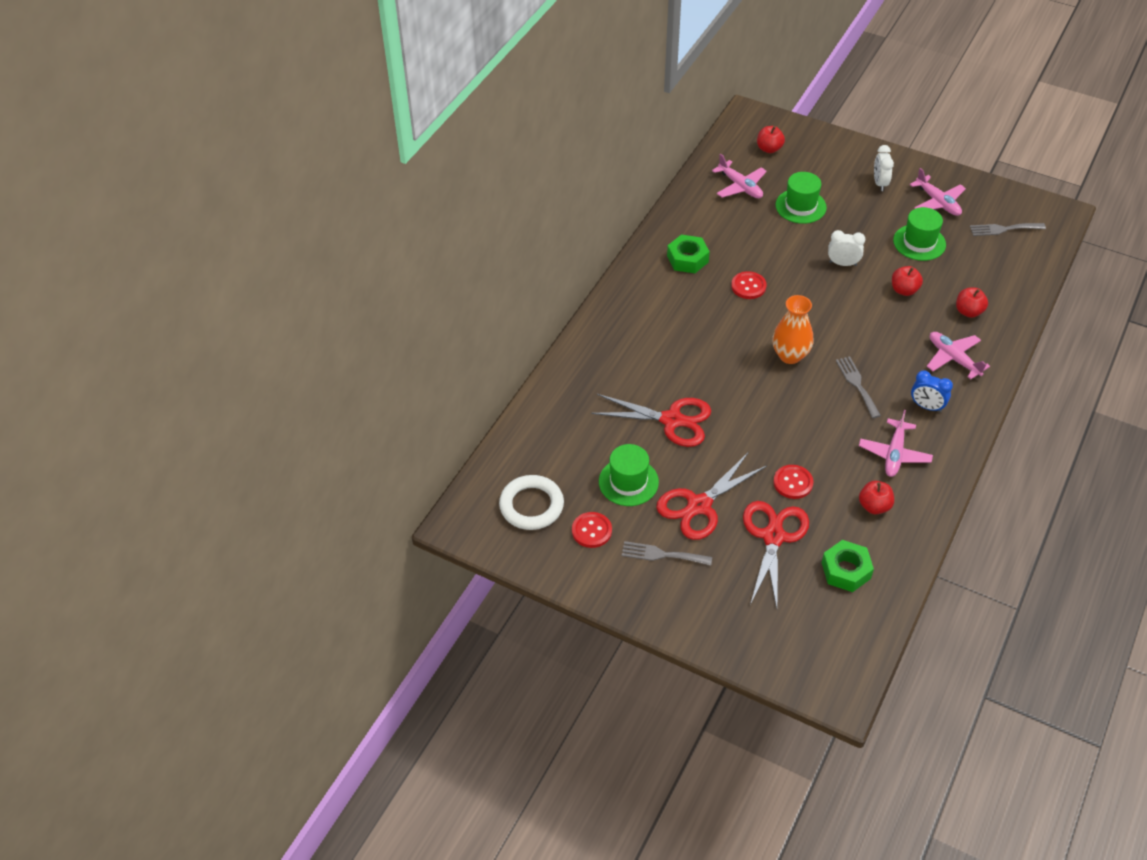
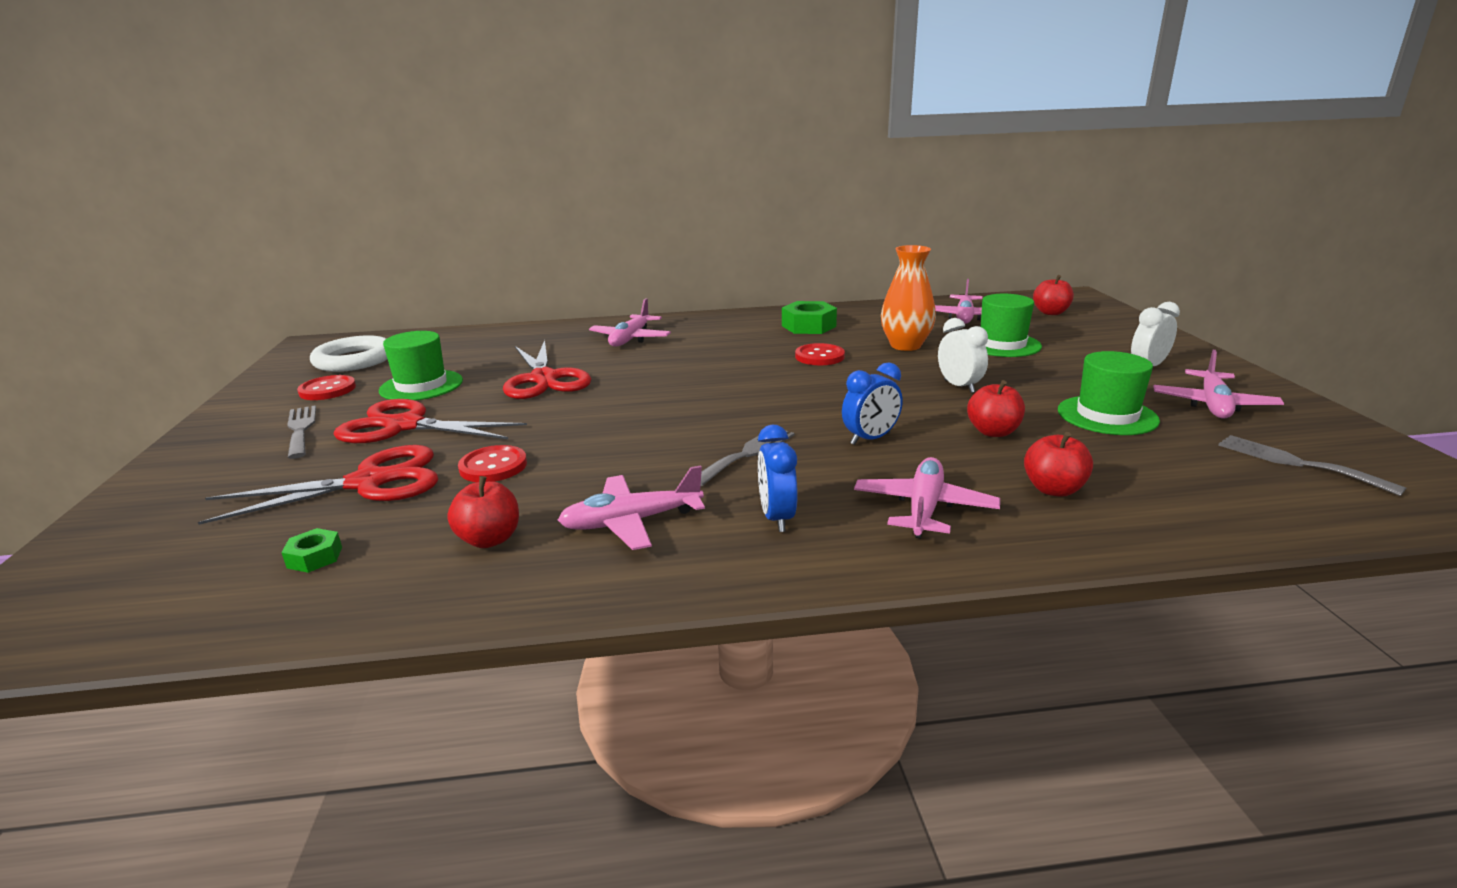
camera: 55 degrees right, 25 degrees down
(628, 351) = (630, 339): none -> pink plane
(790, 355) = (739, 403): orange vase -> orange vase (905, 345)
(846, 570) = (315, 557): green nut -> green nut, size x0.53
(876, 334) = (870, 439): none -> blue clock

